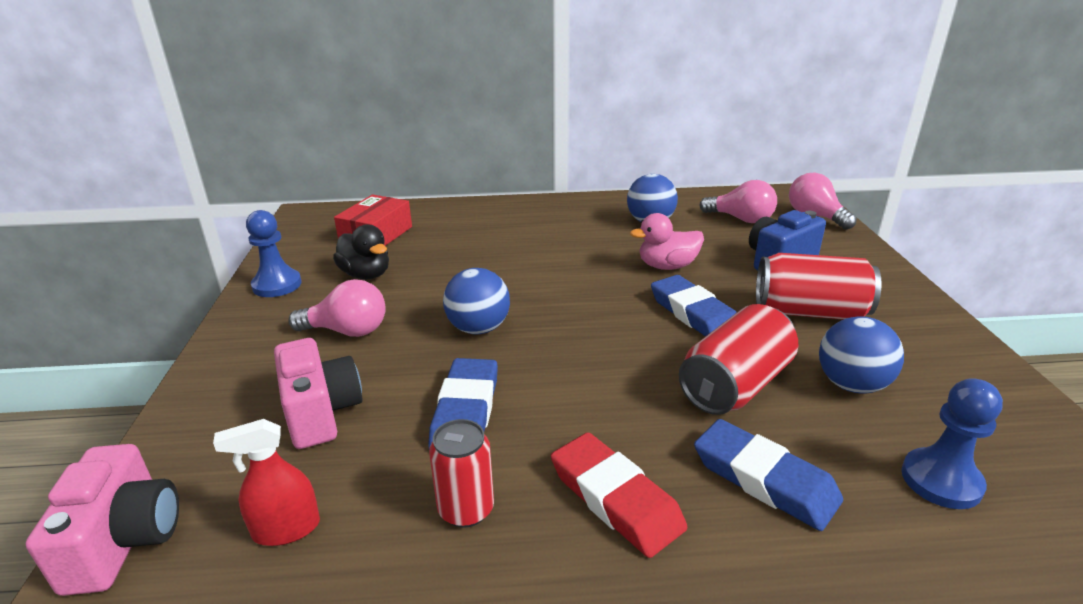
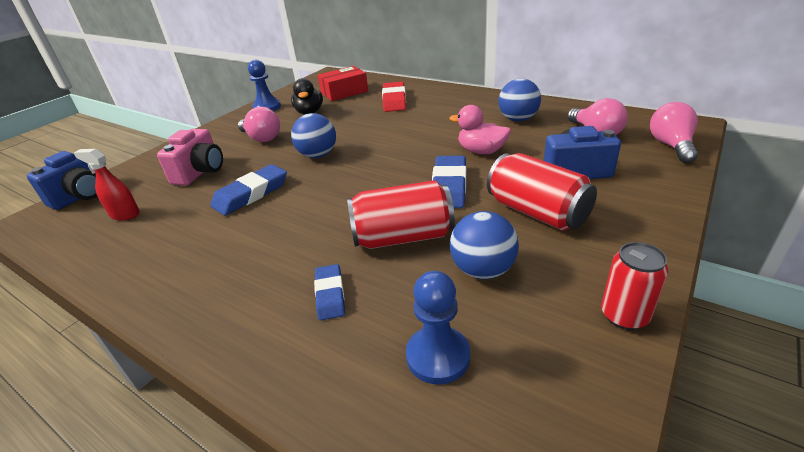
camera: 40 degrees right, 5 degrees up
(125, 541) = (83, 195): pink camera -> blue camera
(466, 509) = (186, 237): red can -> red can (624, 315)
(615, 498) = (246, 264): red eraser -> red eraser (394, 100)
(764, 479) = (330, 294): blue eraser -> blue eraser, size x0.62

